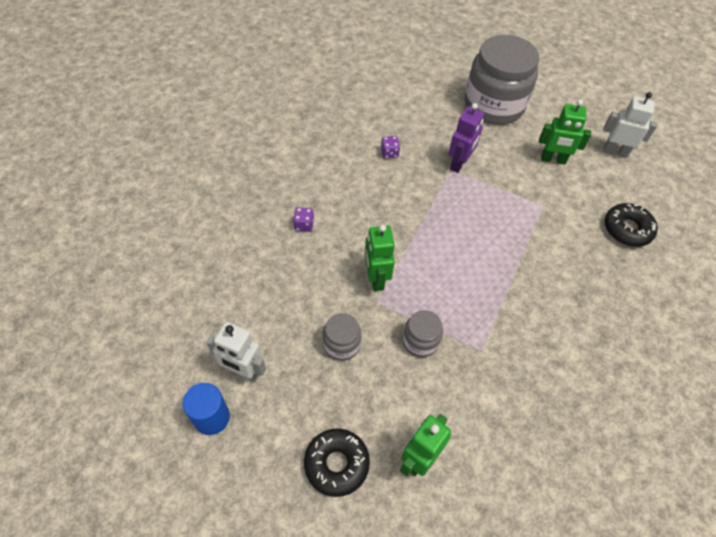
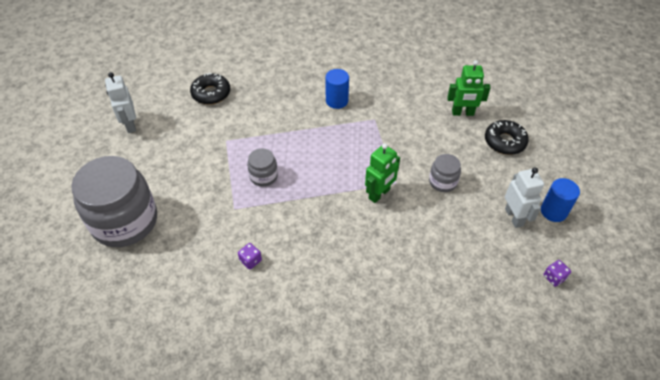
camera: 125 degrees left, 5 degrees down
(304, 225) = (380, 267): purple dice -> purple dice (554, 277)
(420, 341) = (399, 147): grey jar -> grey jar (263, 176)
(459, 163) = (222, 207): purple robot -> none
(539, 334) = (337, 101): none -> blue cylinder
(553, 160) = (169, 154): green robot -> none

